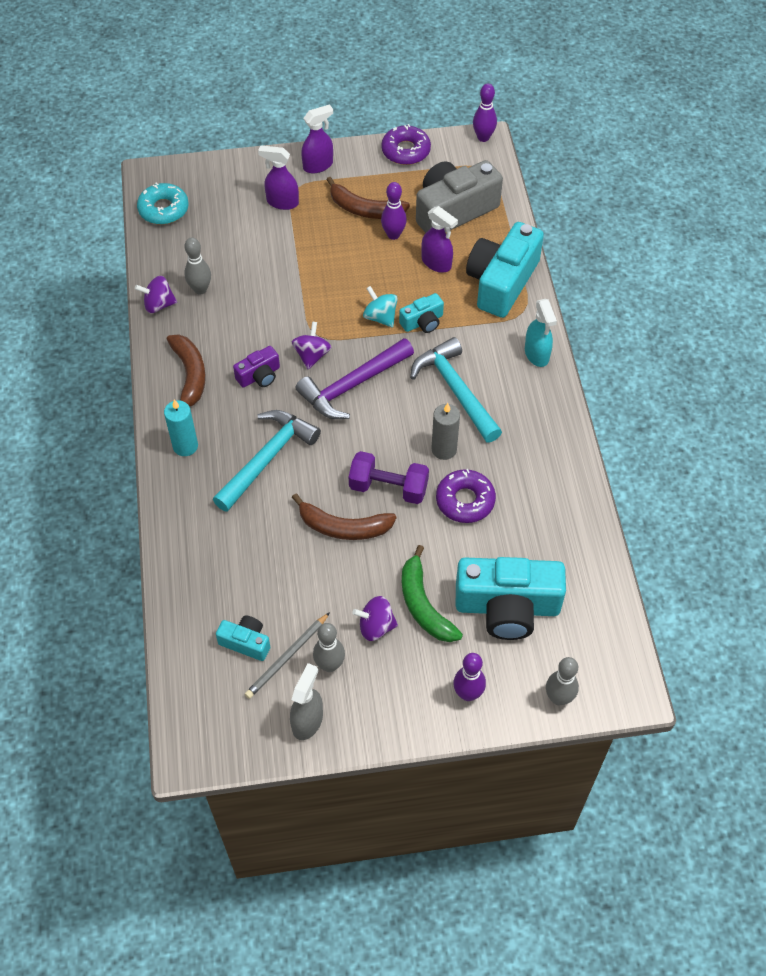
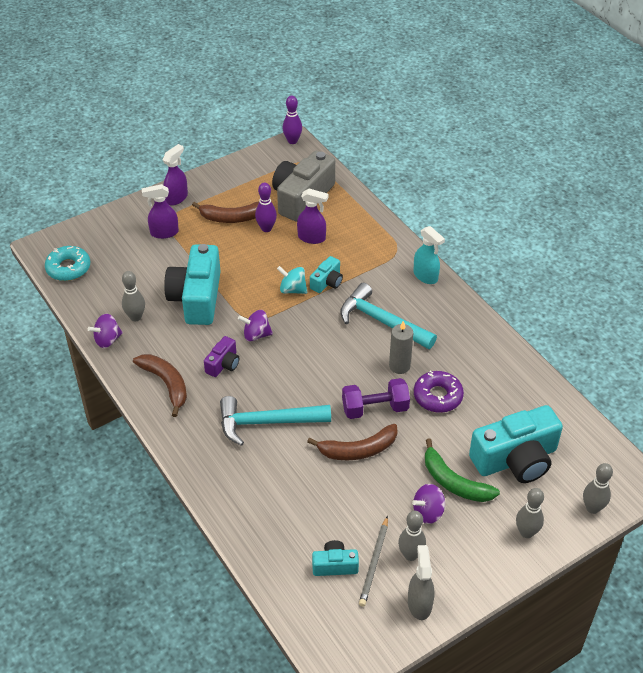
camera: 25 degrees left, 10 degrees down
(185, 446) = (194, 437): turquoise candle -> none
(267, 458) = (267, 422): turquoise hammer -> turquoise hammer turned 105 degrees counterclockwise
(312, 355) = (256, 335): purple spinning top -> purple spinning top turned 75 degrees counterclockwise
(352, 385) = (301, 345): purple hammer -> none
(406, 151) = (239, 167): purple donut -> none
(468, 694) = (526, 532): purple bowling pin -> grey bowling pin
(501, 282) = (368, 235): turquoise camera -> turquoise camera (197, 298)

